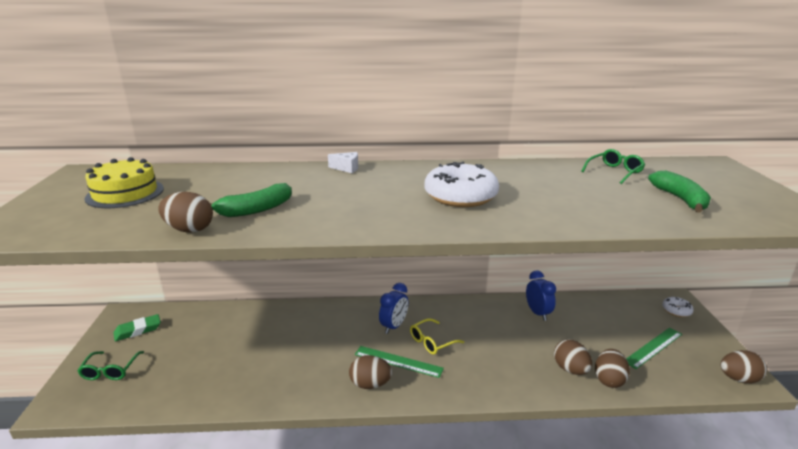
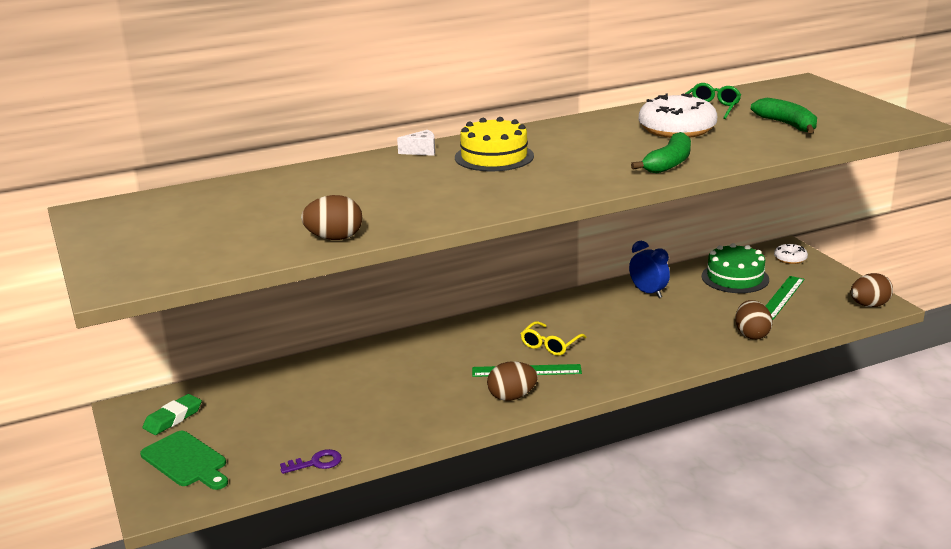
camera: 20 degrees left, 0 degrees up
(110, 370) = (186, 461): green glasses -> green cutting board
(125, 193) = (195, 221): yellow cake -> yellow cake (494, 157)
(185, 402) = (316, 463): none -> purple key
(255, 210) = (377, 209): green banana -> green banana (668, 163)
(394, 326) = (495, 341): blue clock -> none
(460, 196) = (578, 158): white donut -> white donut (677, 129)
(570, 369) = (710, 335): brown egg -> none
(618, 317) = (735, 278): none -> green cake

